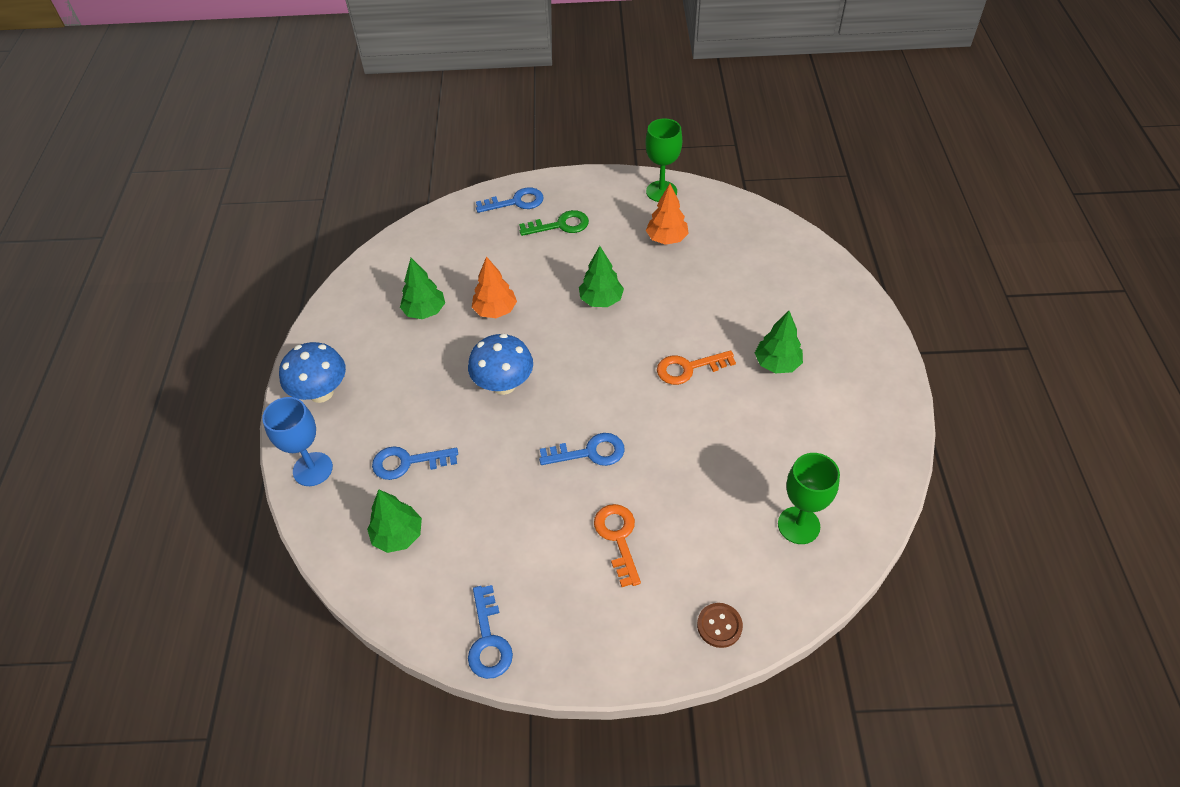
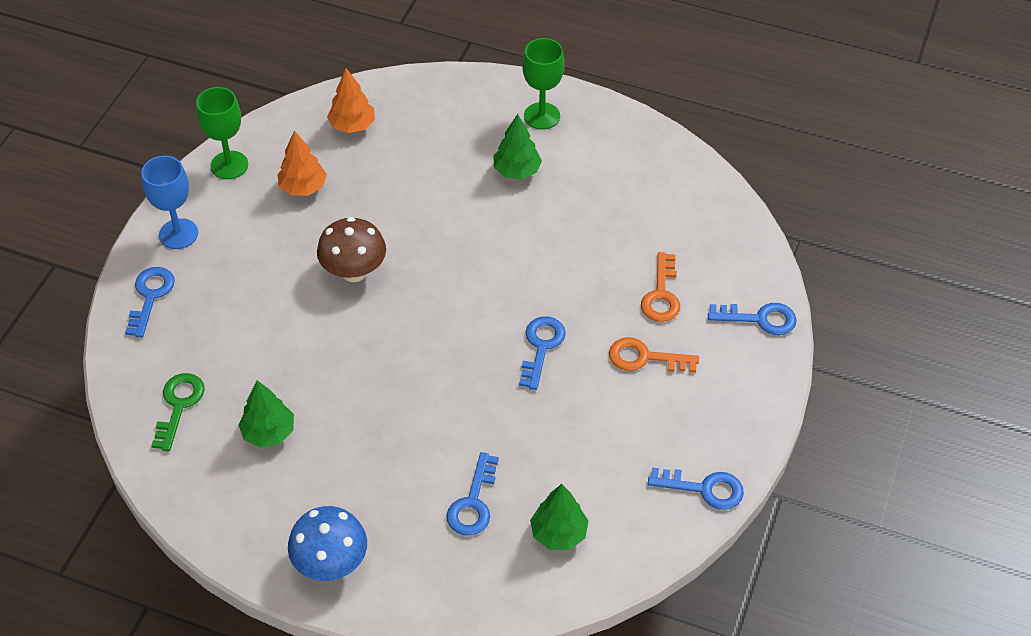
camera: 70 degrees left, 0 degrees up
(313, 469) = (435, 594): blue goblet -> blue goblet (178, 234)
(495, 310) = (309, 367): orange tree -> orange tree (352, 125)
(504, 384) = (418, 390): blue mushroom -> none
(560, 225) = (218, 269): green key -> green key (179, 406)
(601, 300) = (354, 271): green tree -> brown mushroom
(688, 368) = (484, 236): orange key -> orange key (661, 294)
(719, 626) = (759, 319): brown button -> blue key
(798, 525) = (691, 229): green goblet -> green goblet (541, 116)

